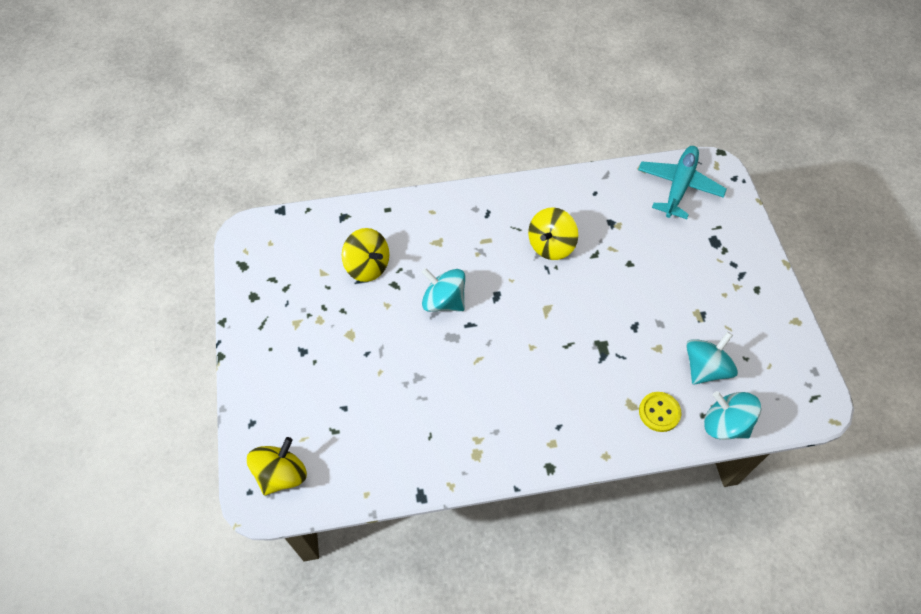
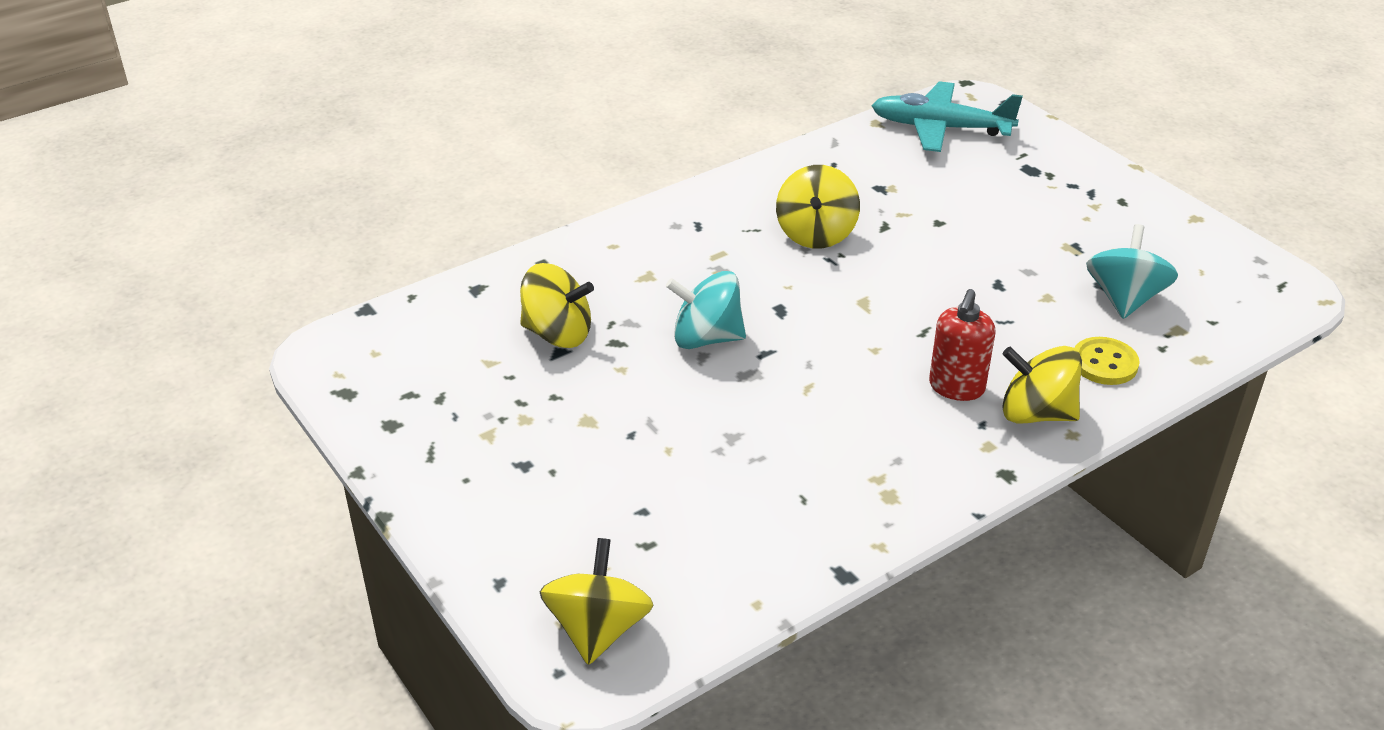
camera: 25 degrees left, 20 degrees down
(560, 394) = (956, 387): none -> red soap dispenser
(594, 432) = (1036, 413): none -> yellow spinning top
(679, 186) = (940, 128): turquoise plane -> turquoise plane turned 75 degrees counterclockwise
(725, 424) = (1197, 347): turquoise spinning top -> none

